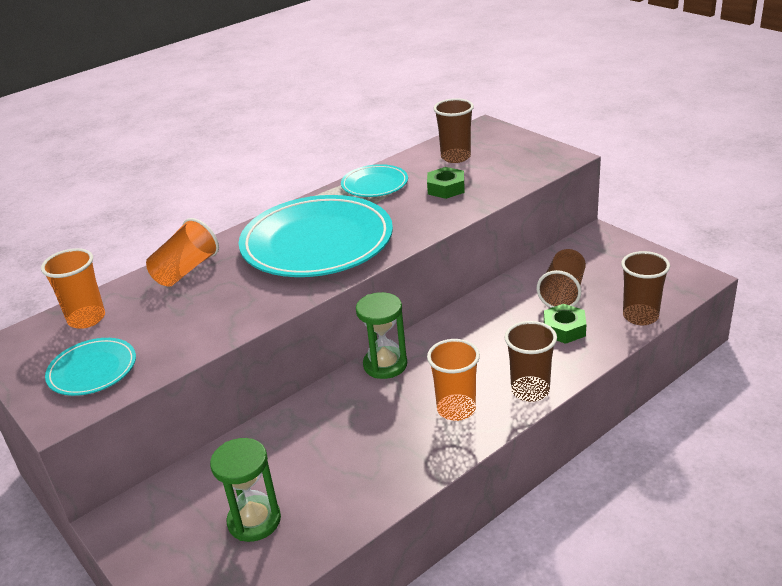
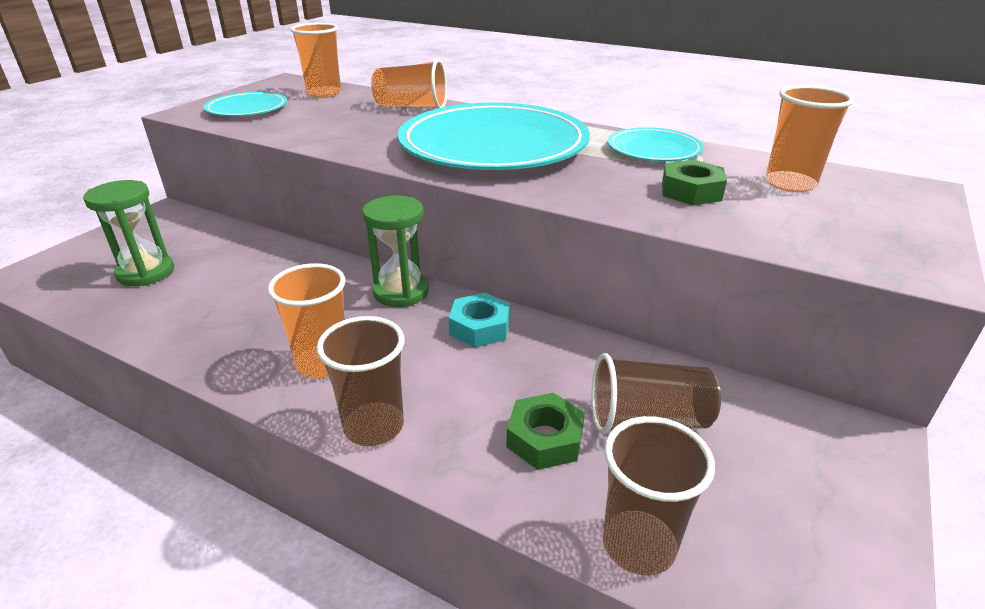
camera: 65 degrees right, 0 degrees up
(450, 335) = (480, 327): none -> turquoise nut
(456, 157) = (790, 184): brown cup -> orange cup

